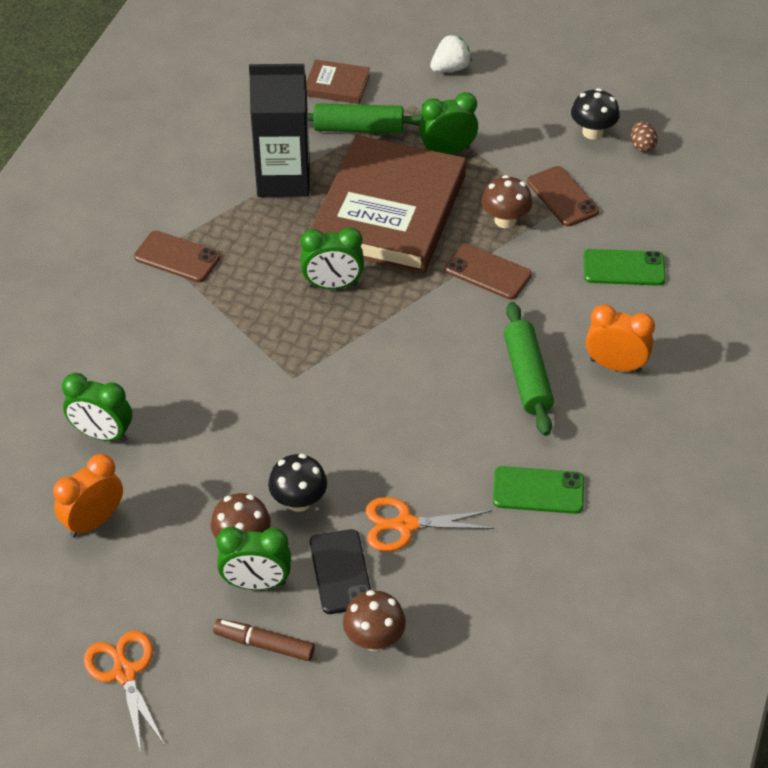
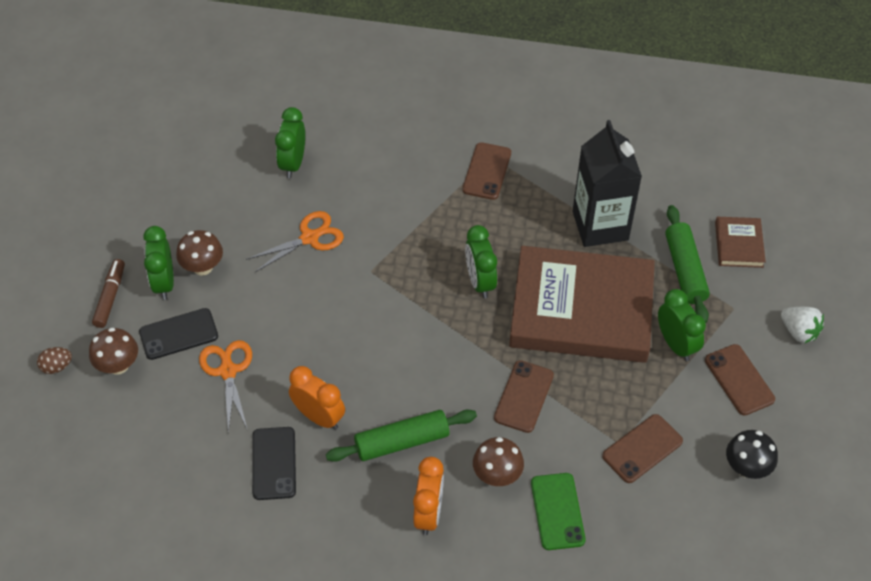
camera: 80 degrees right, 5 degrees up
(93, 521) = (212, 176): orange clock -> orange clock (319, 417)
(125, 673) = (83, 221): orange scissors -> orange scissors (309, 238)
(299, 501) = (244, 296): black mushroom -> none
(496, 117) = (739, 380): none -> brown phone
(505, 220) = (595, 403): brown mushroom -> brown mushroom (497, 475)
(538, 491) = (274, 463): green phone -> black phone
(642, 146) = (740, 516): brown egg -> brown egg (57, 367)

